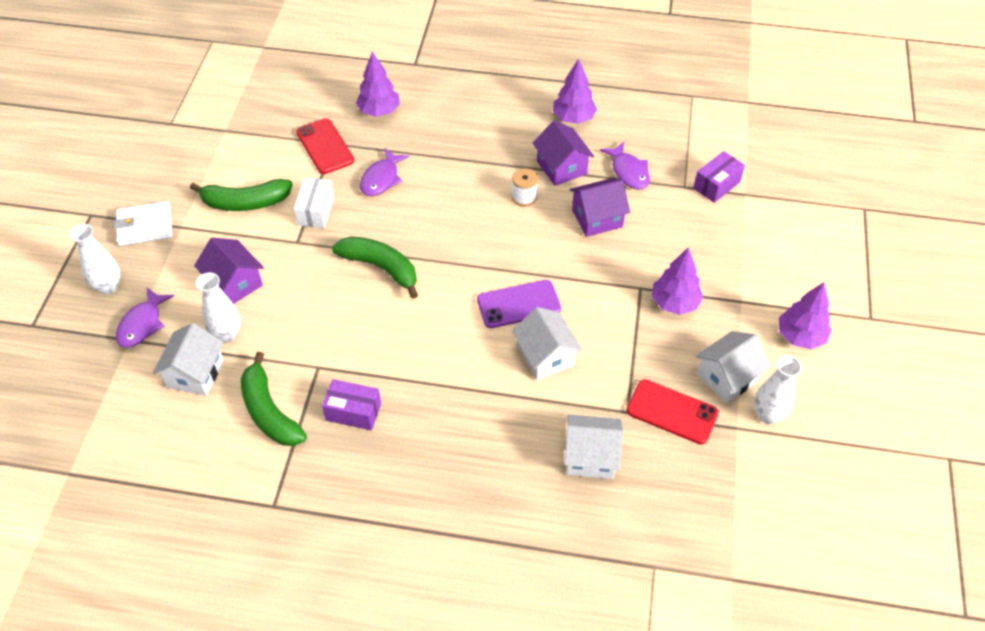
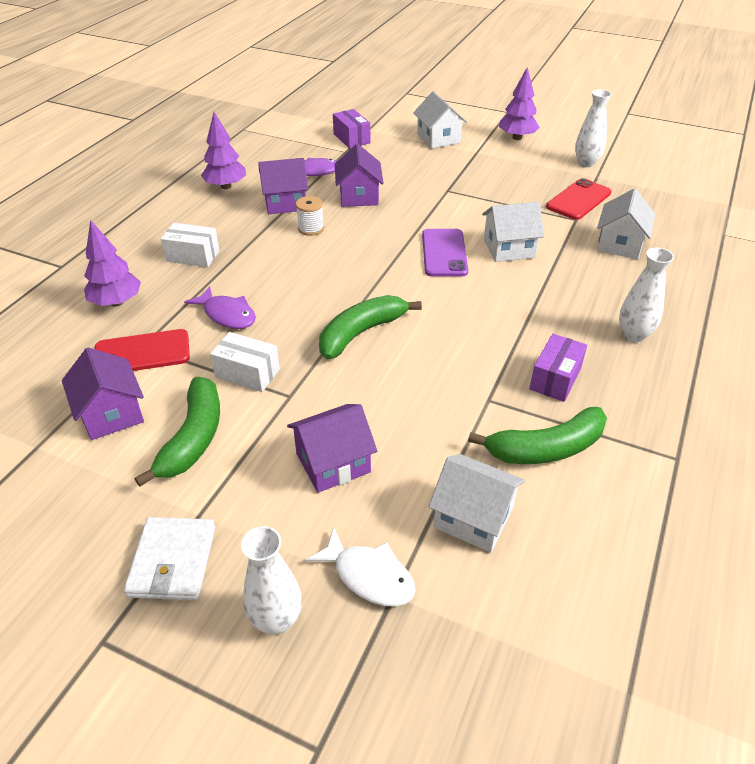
camera: 75 degrees left, 10 degrees down
(142, 324) = (369, 576): purple fish -> white fish
(227, 334) = (416, 478): white vase -> white vase (634, 335)
(260, 153) = (111, 413): none -> purple house
(453, 133) = (193, 256): none -> white box
(674, 303) = (469, 179): purple tree -> none
(727, 377) = (549, 171): white house -> white house (438, 138)

